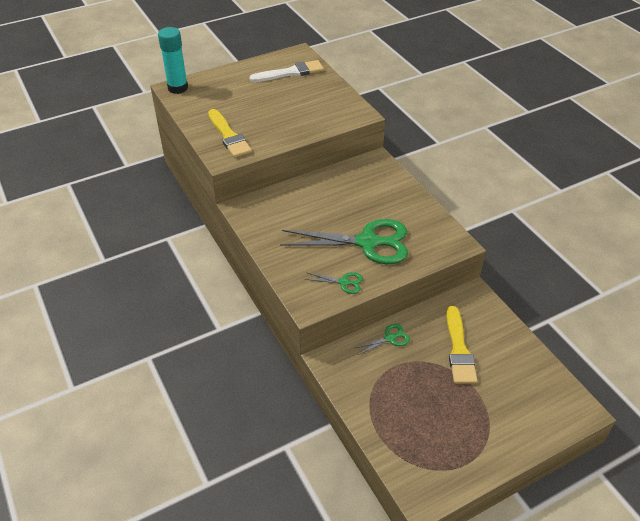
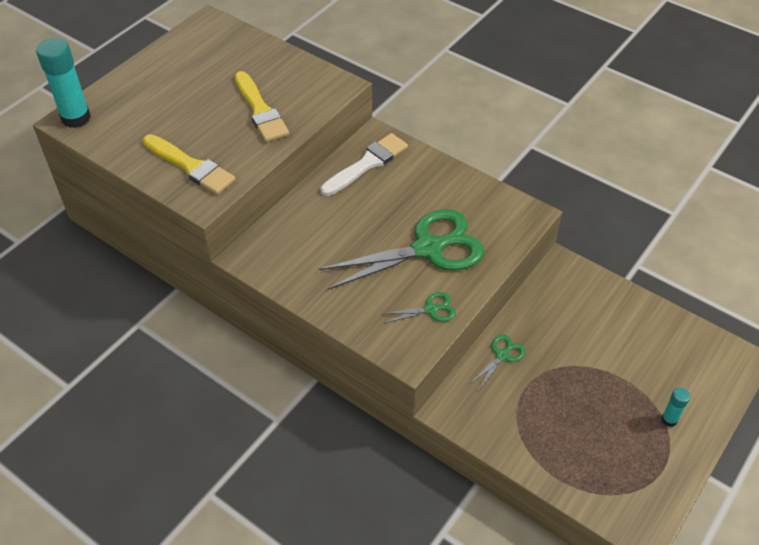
camera: 25 degrees left, 5 degrees up
(290, 73) = (215, 53): white brush -> white brush (367, 164)
(459, 349) = (582, 339): yellow brush -> yellow brush (260, 110)
(493, 431) = (669, 419): none -> turquoise glue stick

